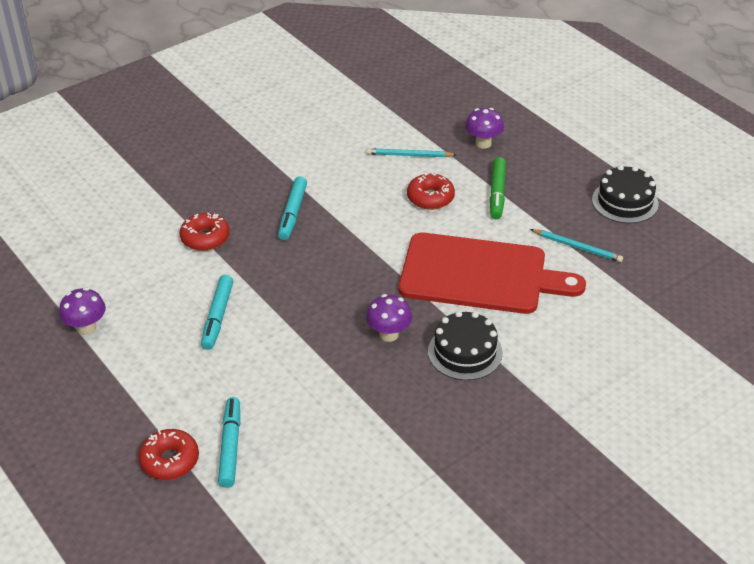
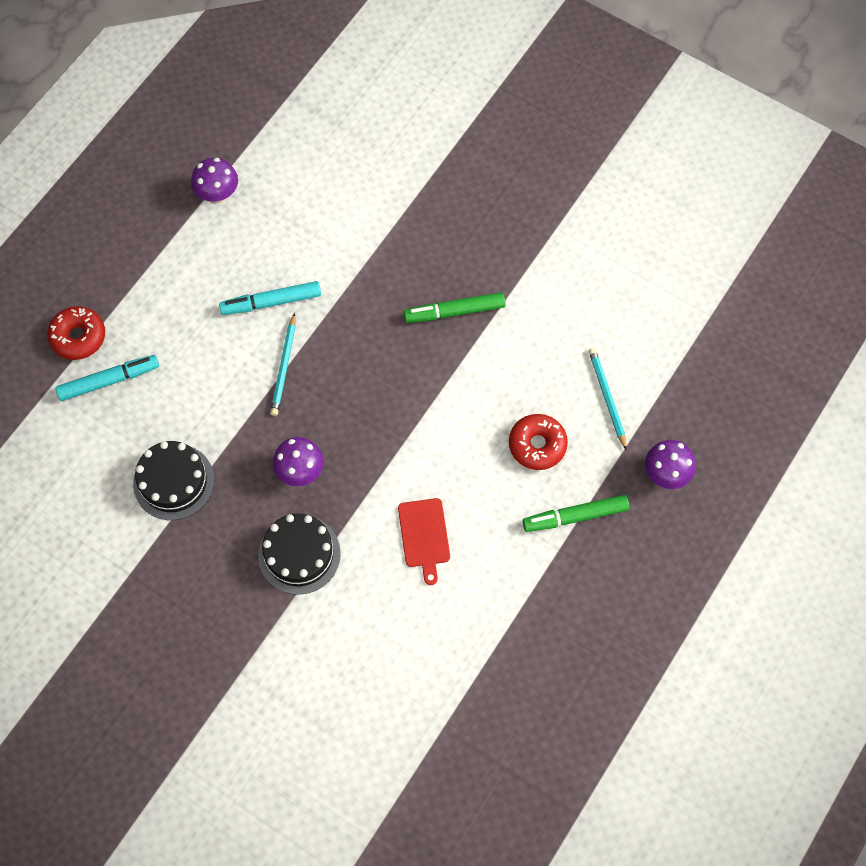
camera: 70 degrees right, 25 degrees up
(205, 238) = (382, 243): red donut -> none
(293, 213) = (455, 311): turquoise marker -> green marker
(479, 275) = (424, 536): red cutting board -> red cutting board, size x0.42
(577, 247) = (511, 631): turquoise pencil -> turquoise pencil (284, 367)
(625, 202) = (618, 669): black cake -> black cake (173, 482)

